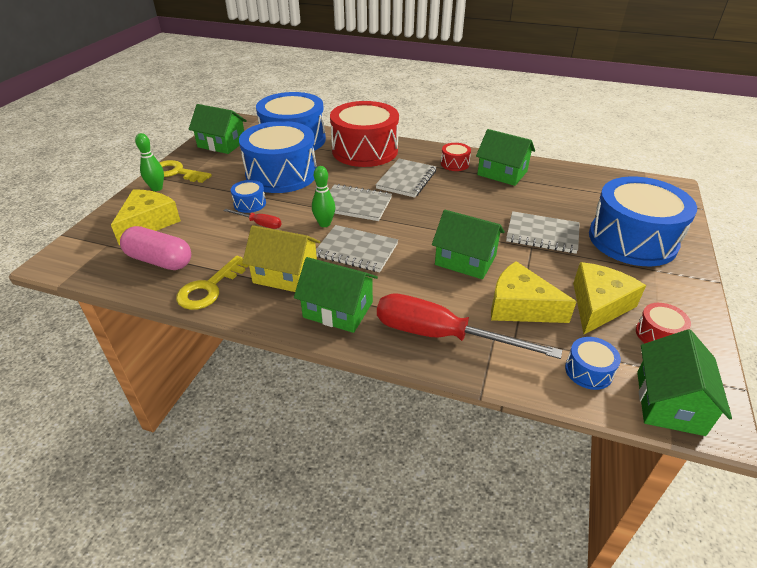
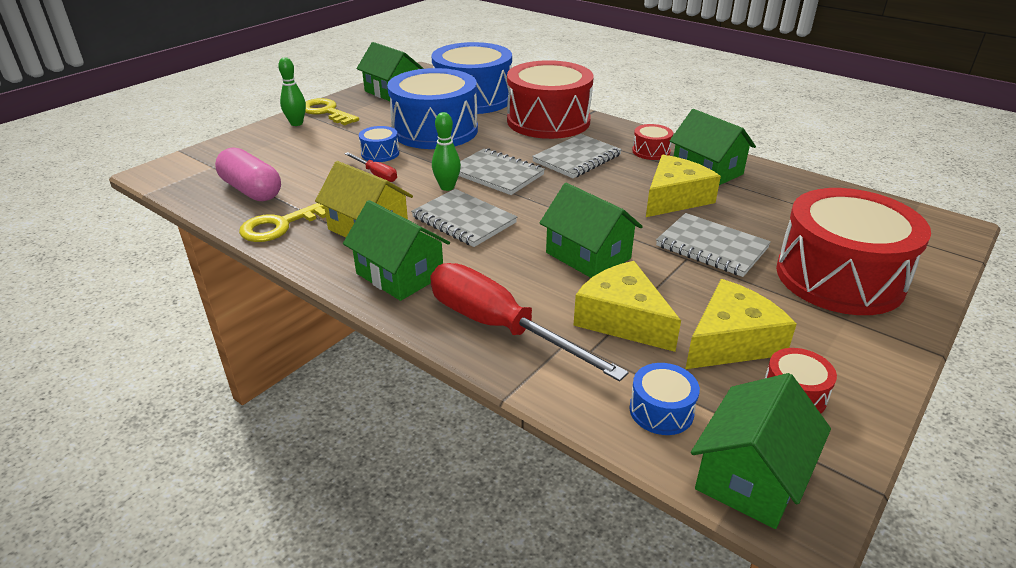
camera: 20 degrees right, 5 degrees down
(148, 223) = (265, 154): yellow cheese -> yellow cheese (674, 198)
(632, 240) = (839, 277): blue drum -> red drum

